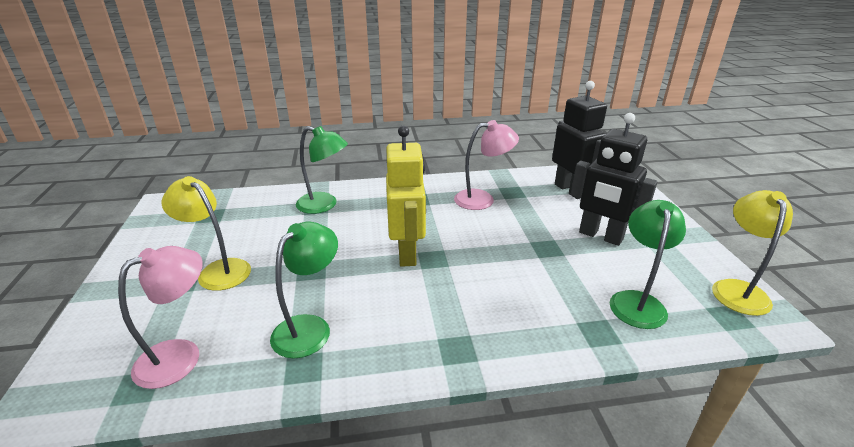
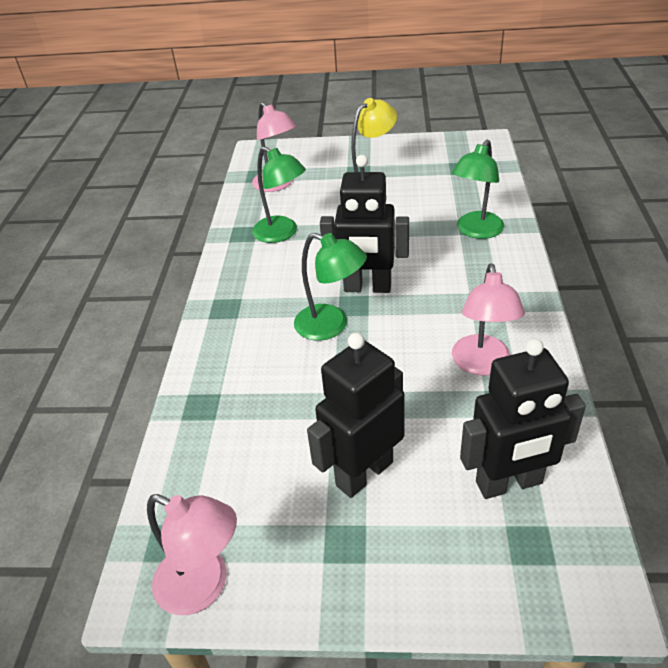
camera: 105 degrees right, 10 degrees up
(407, 253) = (367, 288): yellow robot -> black robot
(637, 301) = (227, 457): green lamp -> green lamp (331, 326)
(737, 289) = (204, 586): yellow lamp -> pink lamp

